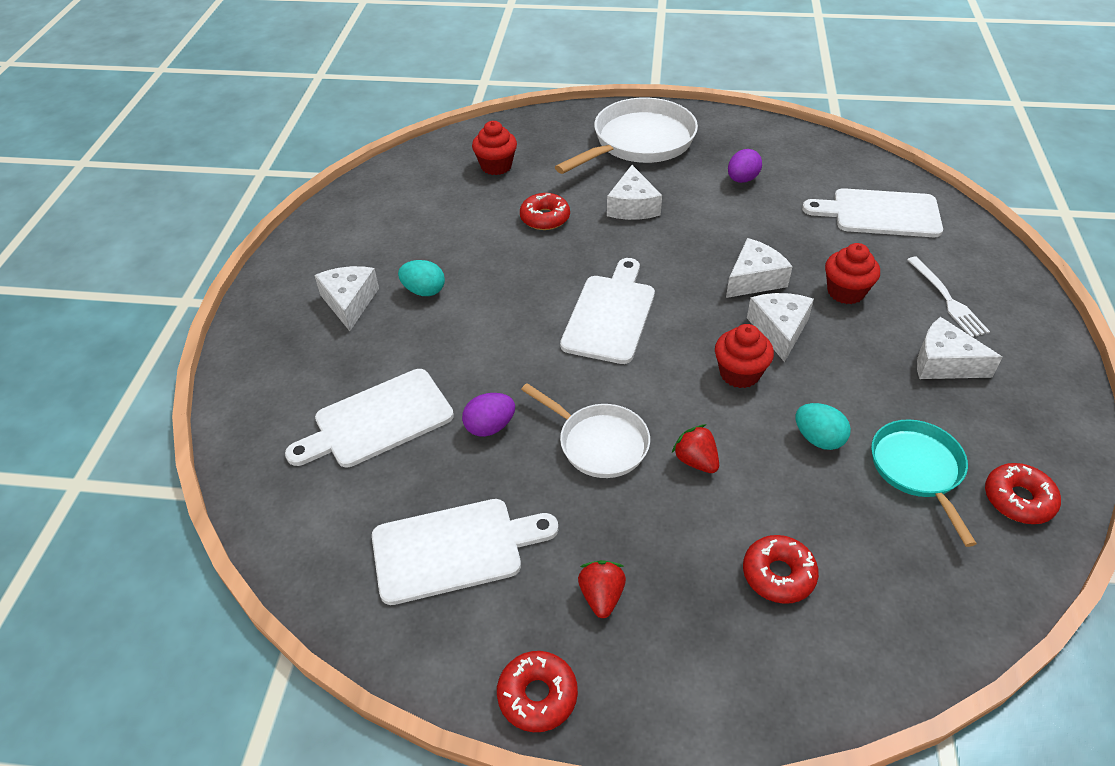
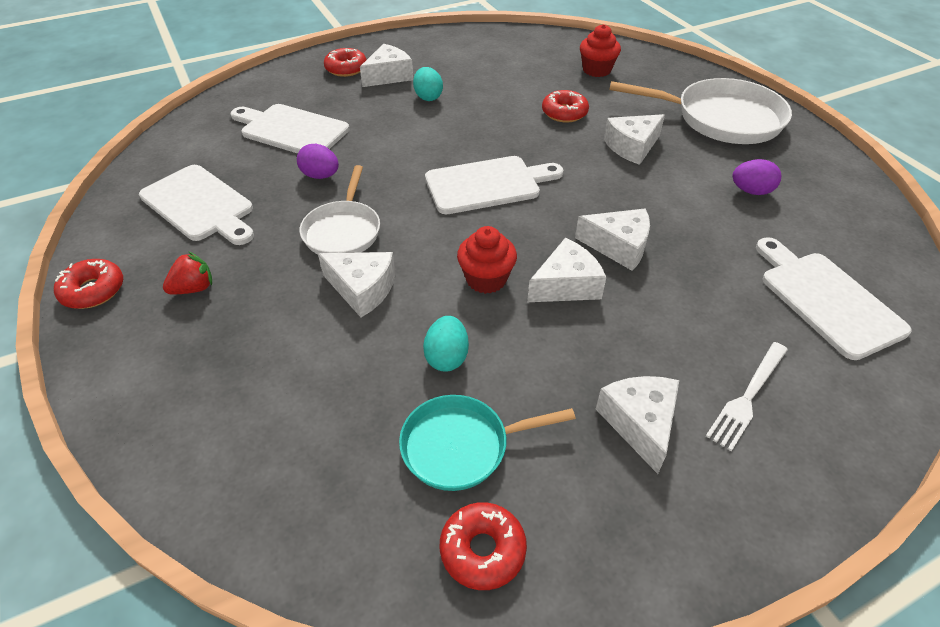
camera: 55 degrees right, 0 degrees up
(696, 461) = (362, 289): red strawberry -> white cheese
(778, 574) = (268, 382): red donut -> red donut (346, 69)
(845, 292) = (669, 312): red cupcake -> none
(918, 470) = (462, 446): turquoise pan -> turquoise pan turned 150 degrees counterclockwise

